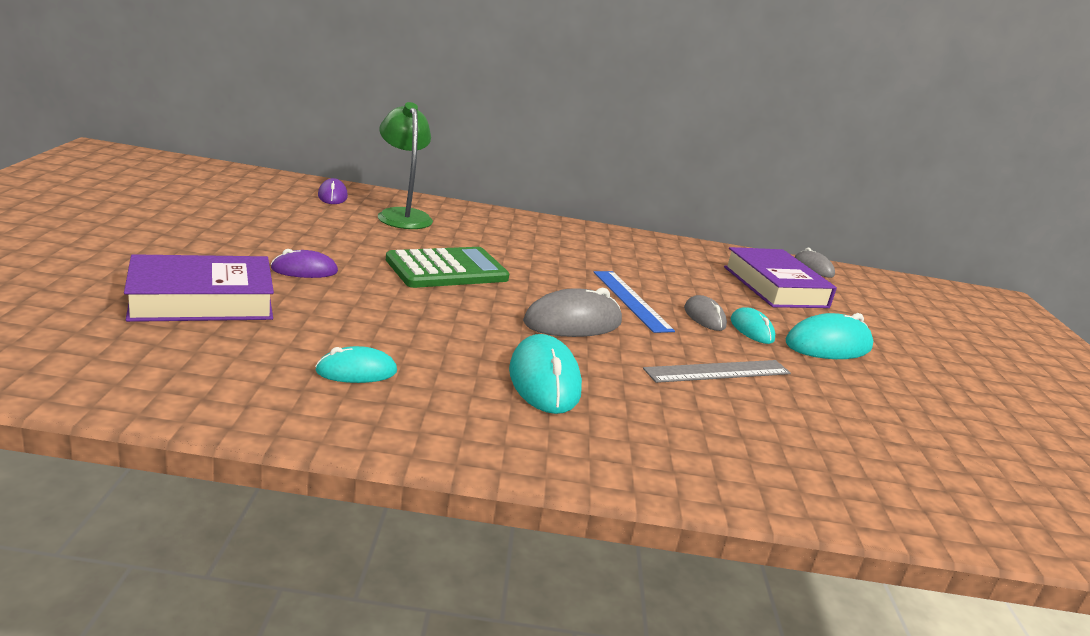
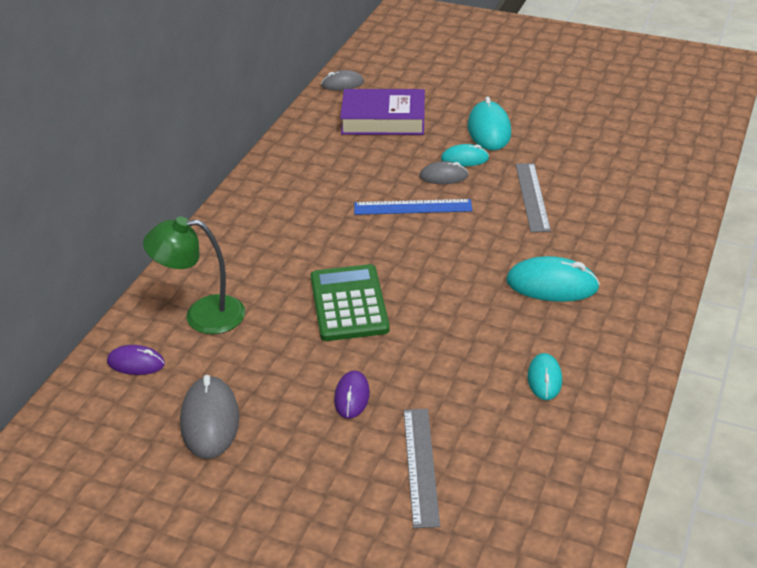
camera: 65 degrees left, 15 degrees up
(201, 300) = (420, 466): purple book -> grey ruler
(573, 323) = (456, 250): grey mouse -> grey mouse (210, 421)

